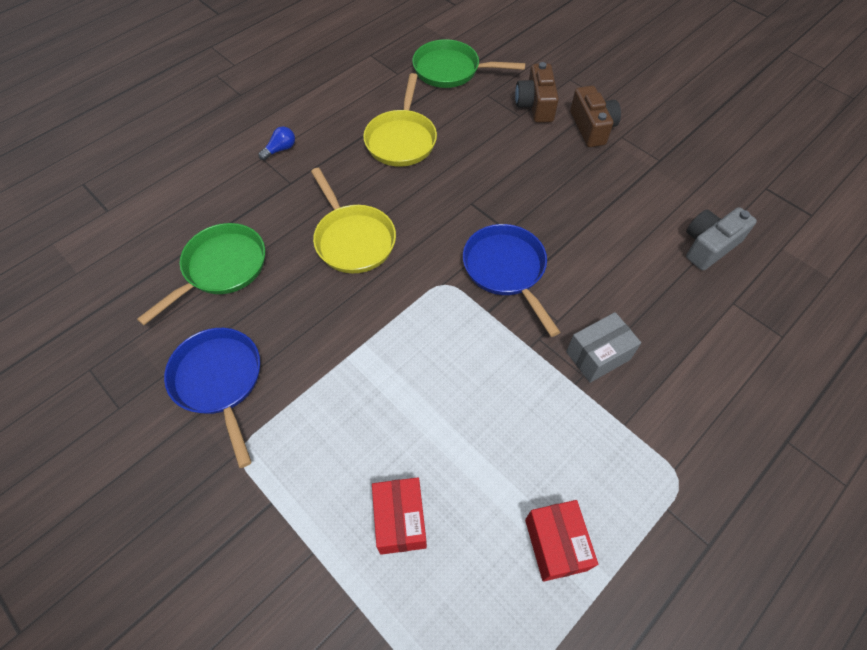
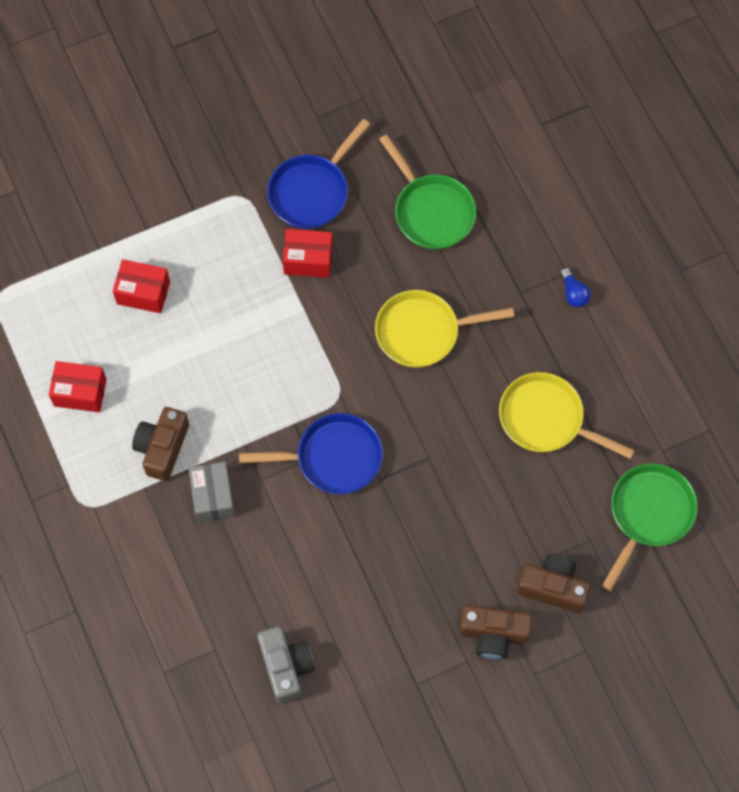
camera: 110 degrees right, 10 degrees up
(219, 381) = (312, 191): blue pan -> blue pan turned 135 degrees clockwise
(305, 357) = (308, 260): none -> red box
(573, 423) = (162, 448): none -> brown camera

